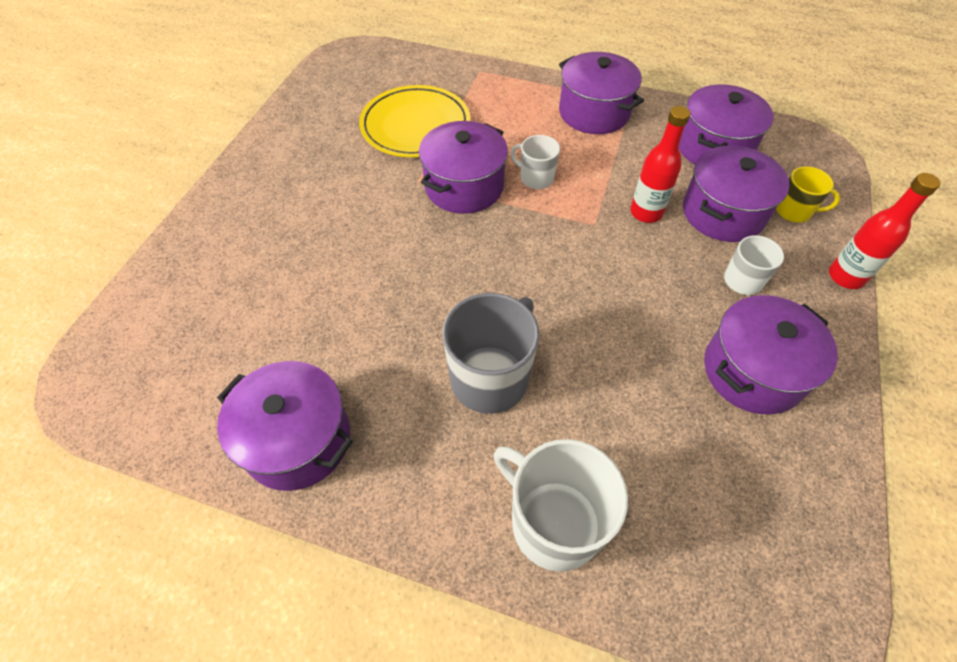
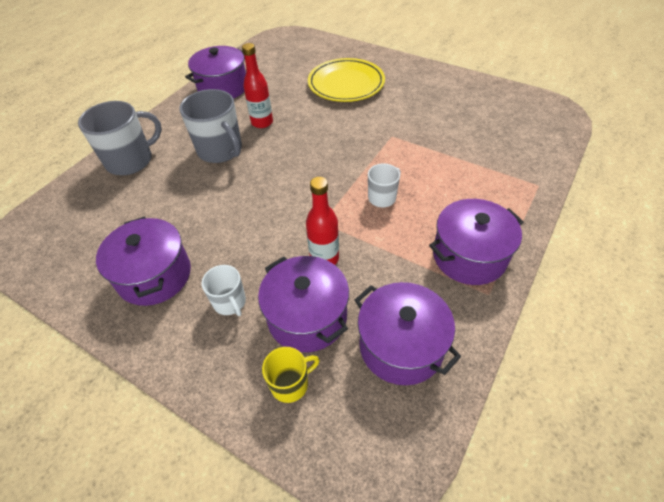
camera: 105 degrees right, 5 degrees down
(415, 126) = (456, 140): yellow plate -> yellow plate (346, 84)
(464, 186) = (381, 157): purple pot -> none
(553, 522) = (130, 160): white mug -> grey mug
(794, 211) = (290, 384): yellow mug -> yellow mug turned 150 degrees counterclockwise
(845, 277) = (197, 389): red bottle -> red bottle (262, 122)

